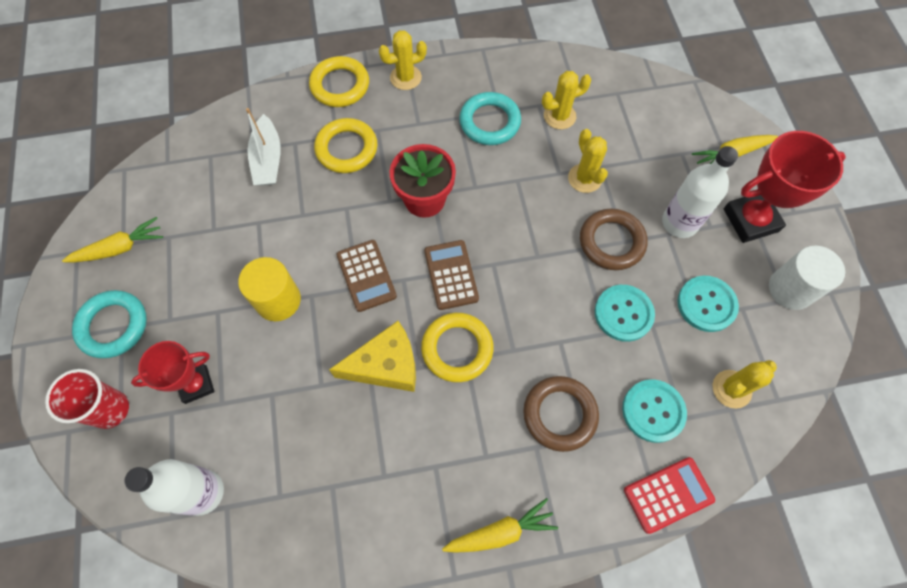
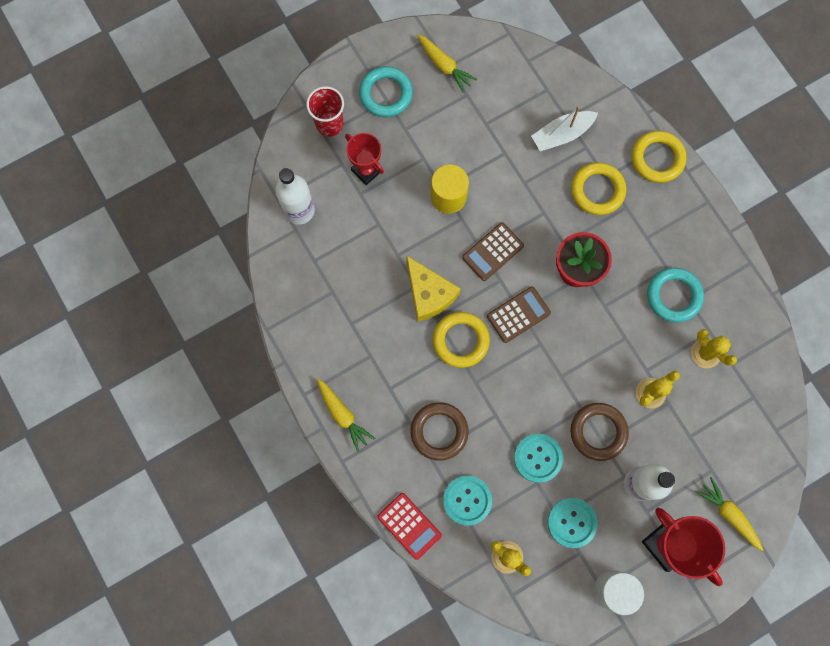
camera: 70 degrees right, 10 degrees up
(405, 78) = (689, 209): yellow cactus -> none

